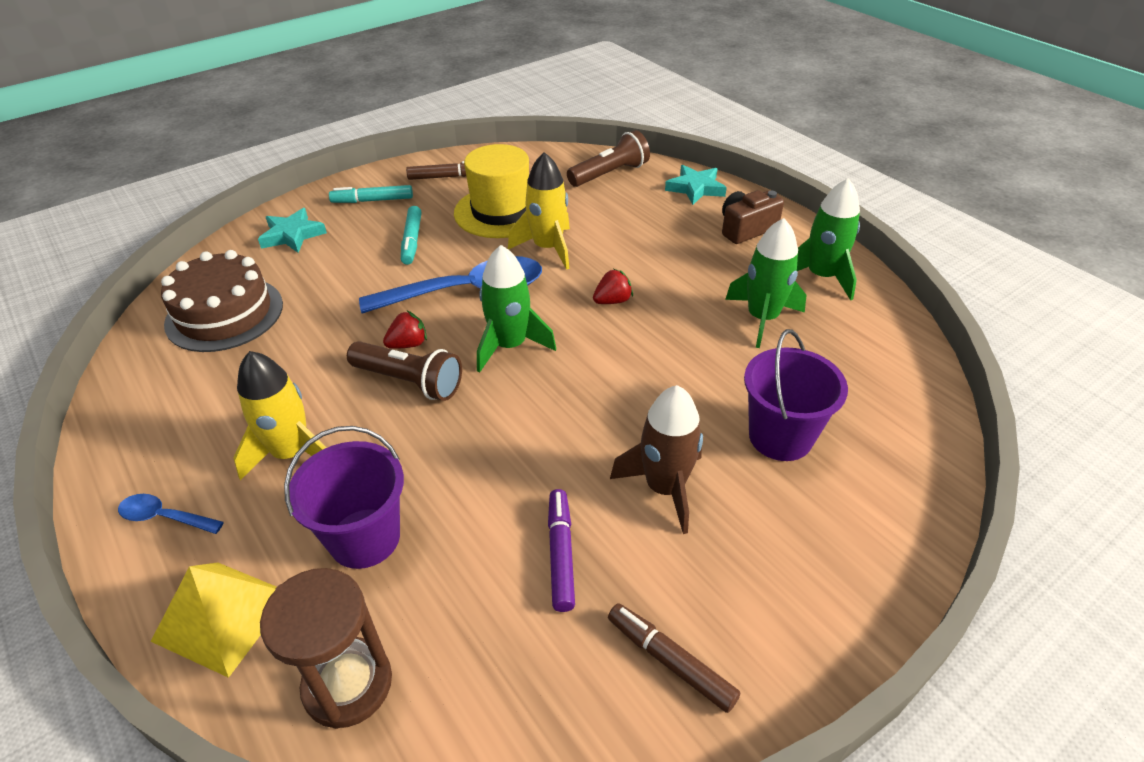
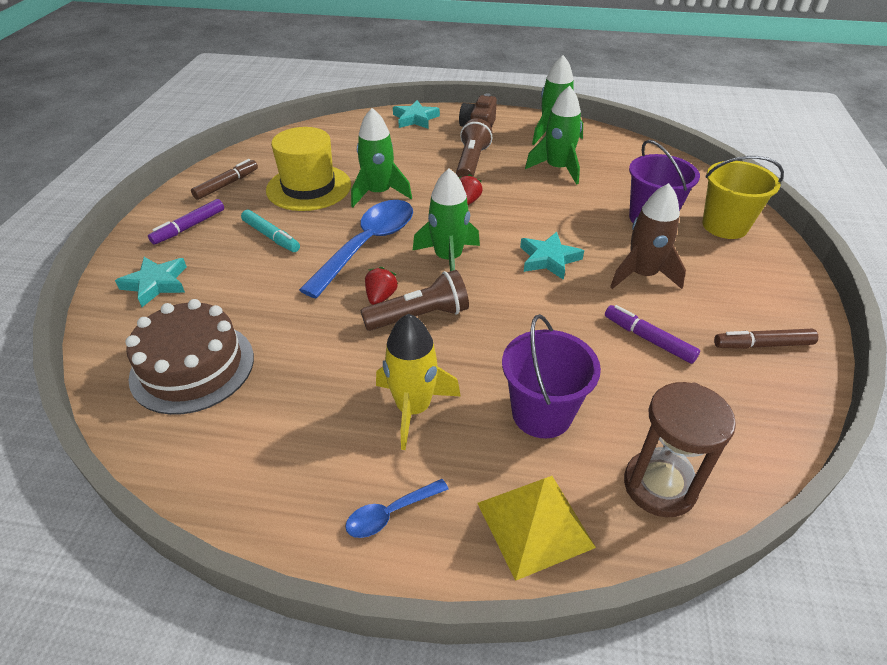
camera: 45 degrees left, 0 degrees up
(372, 200) = (189, 227): turquoise marker -> purple marker
(548, 248) = (379, 193): yellow rocket -> green rocket
(597, 406) = (549, 259): none -> turquoise star
(610, 174) = (347, 133): brown flashlight -> brown flashlight (471, 162)
(863, 505) = (724, 226): none -> yellow bucket

